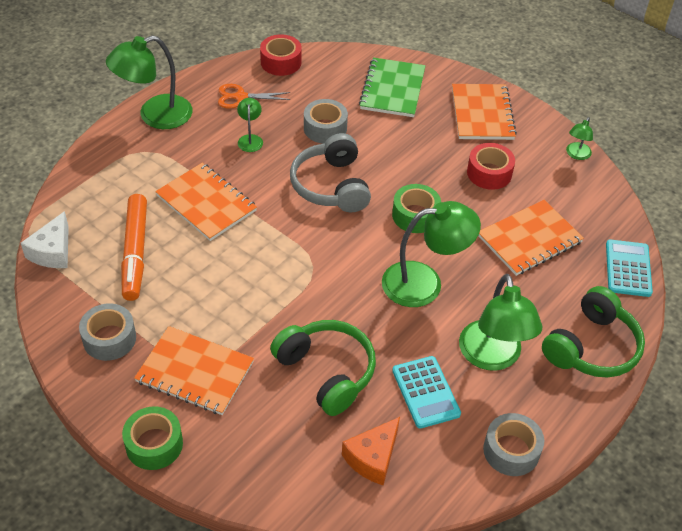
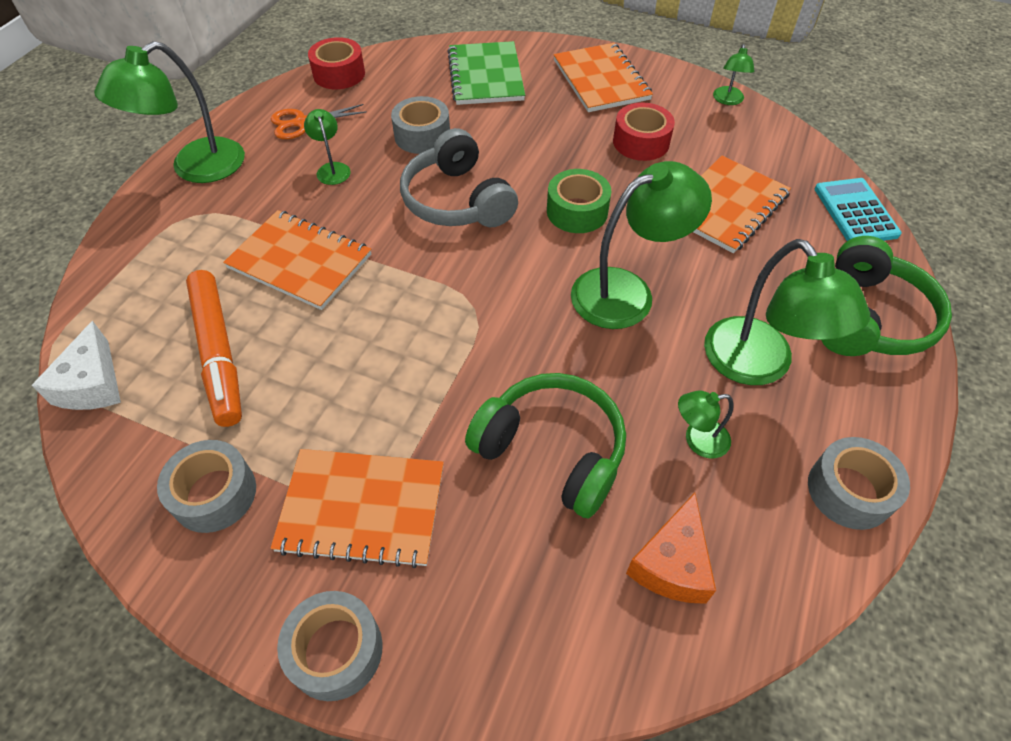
camera: 15 degrees left, 5 degrees up
(154, 444) = (335, 650): green tape -> grey tape
(425, 392) = (698, 440): turquoise calculator -> green lamp

